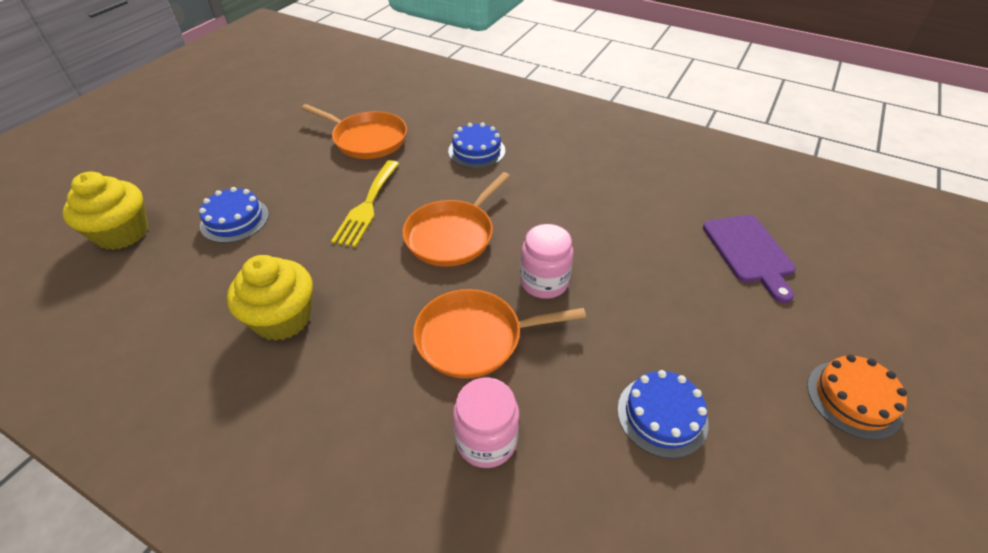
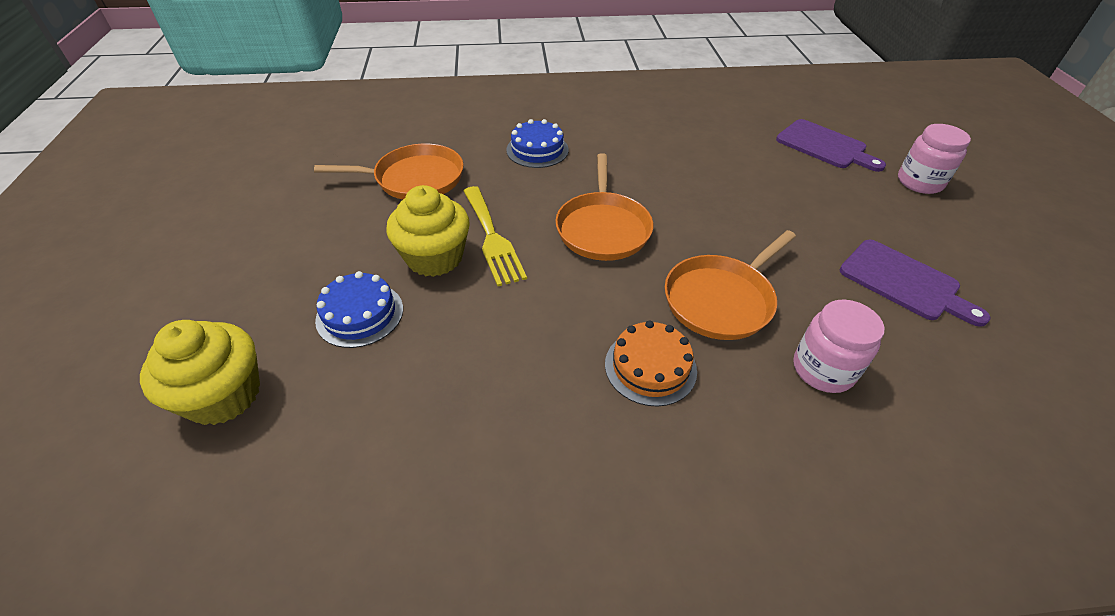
camera: 35 degrees left, 0 degrees up
(283, 318) = (535, 376): yellow cupcake -> yellow cupcake (435, 257)
(544, 282) = (720, 230): pink jar -> pink jar (919, 182)
(662, 415) = (904, 282): blue cake -> purple cutting board
(853, 399) = (982, 212): orange cake -> orange cake (650, 367)

